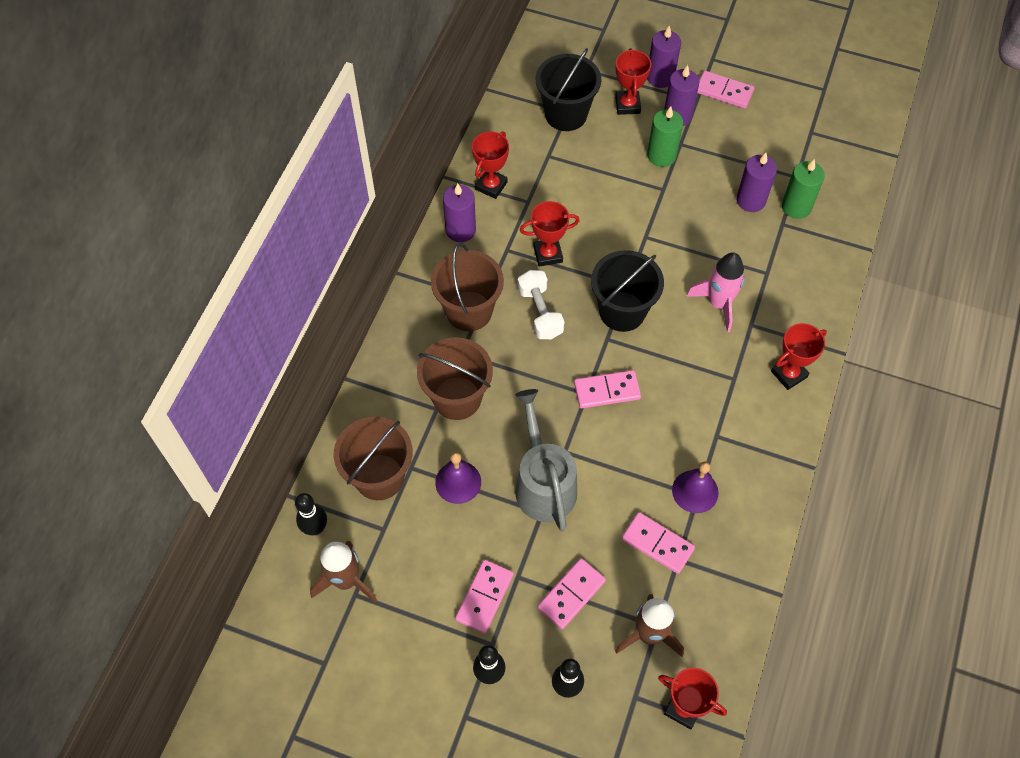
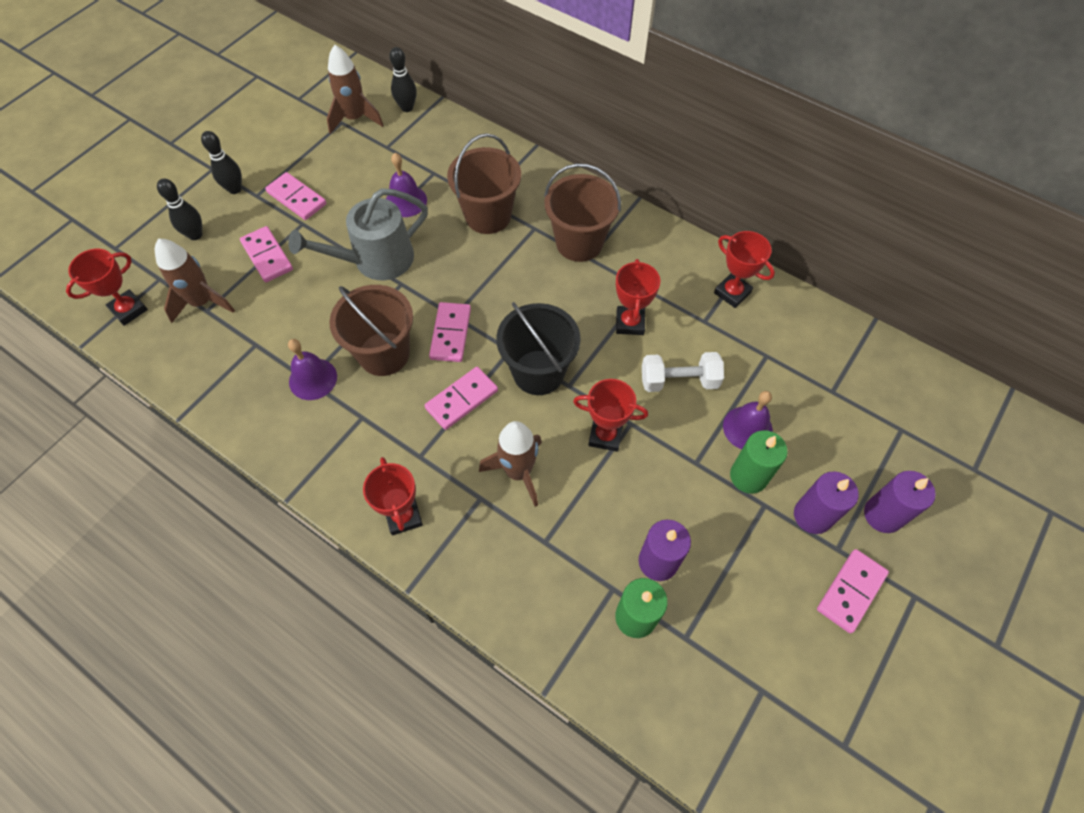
camera: 105 degrees right, 0 degrees up
(379, 477) = (434, 151): brown bucket -> brown bucket (384, 354)
(460, 230) = (679, 255): purple candle -> none
(540, 312) = (559, 299): white dumbbell -> white dumbbell (679, 381)
(543, 484) = (376, 260): grey watering can -> grey watering can turned 150 degrees clockwise
(566, 114) = (828, 388): black bucket -> none
(620, 160) = (747, 428): none -> purple bell
(627, 105) = (836, 461): red trophy -> red trophy (605, 435)
(657, 544) = (278, 332): pink domino -> pink domino (462, 399)
(718, 304) = (518, 472): pink rocket -> brown rocket

